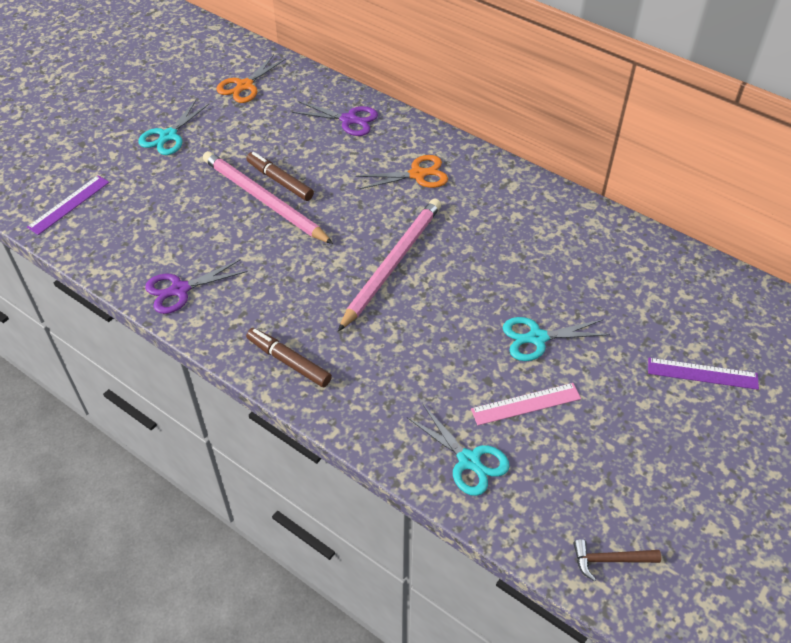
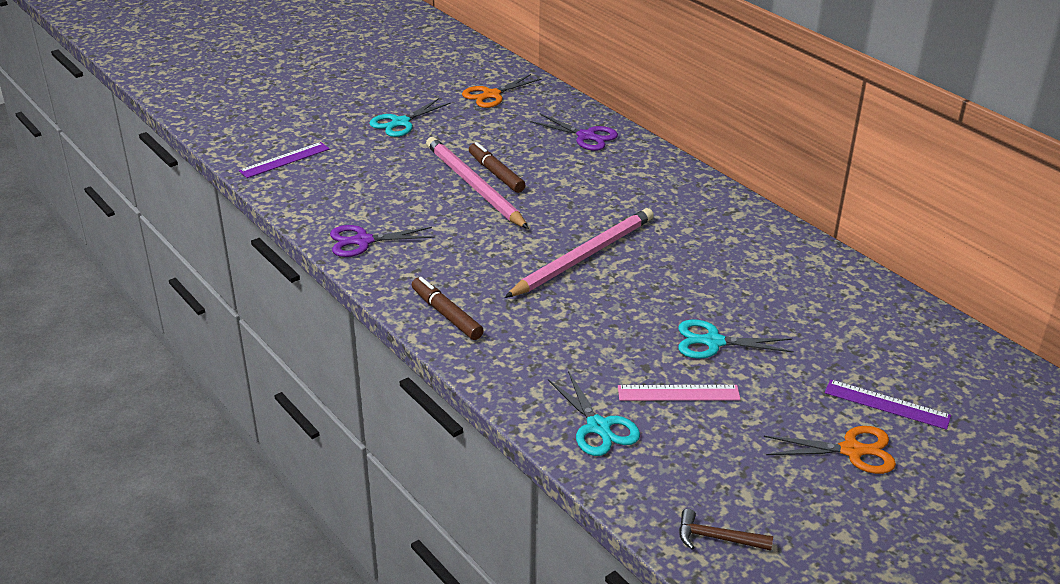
camera: 15 degrees right, 15 degrees down
(417, 174) = (639, 190): orange scissors -> orange scissors (851, 451)

